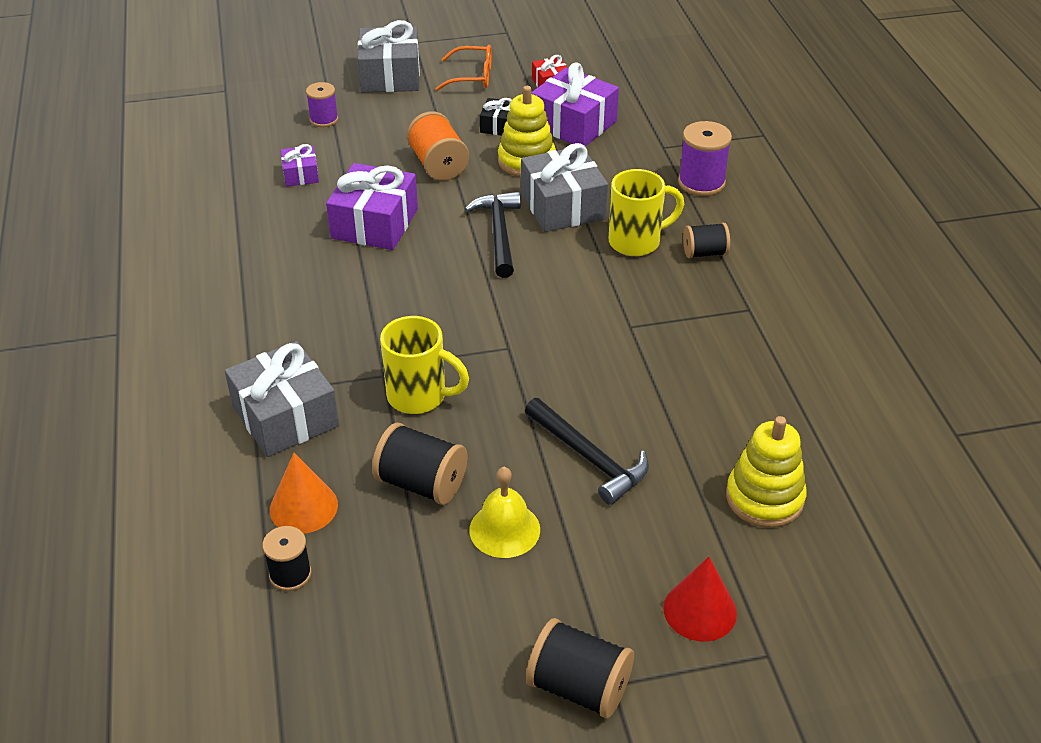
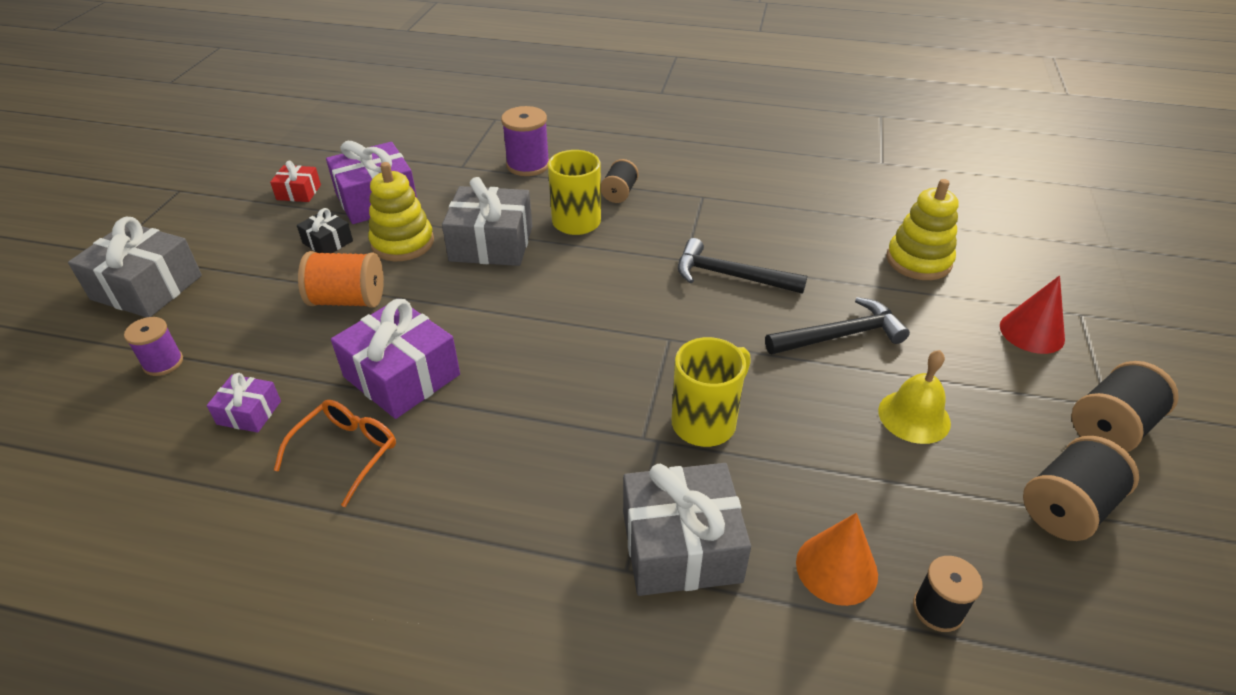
camera: 65 degrees left, 0 degrees up
(421, 483) = (833, 457): black spool -> black spool (1066, 508)
(473, 76) = (225, 233): orange glasses -> orange glasses (347, 452)
(499, 233) = (497, 293): black hammer -> black hammer (730, 276)

